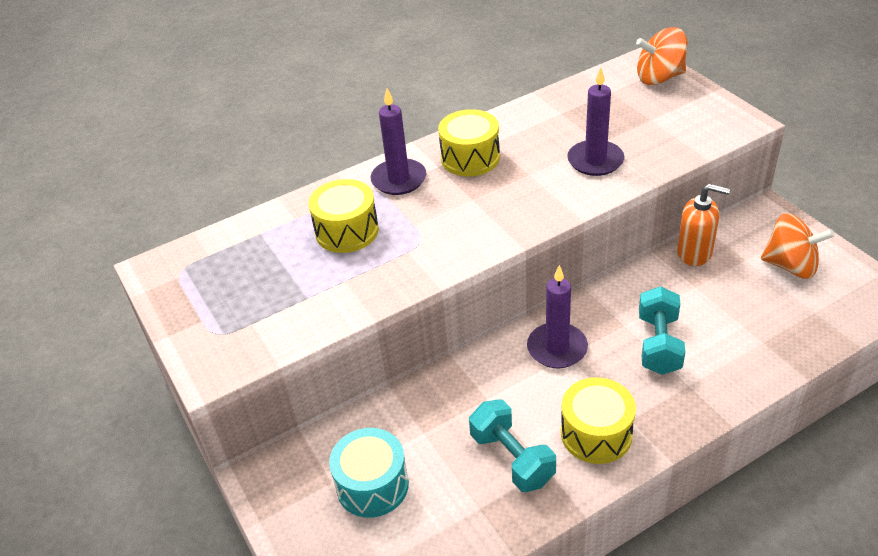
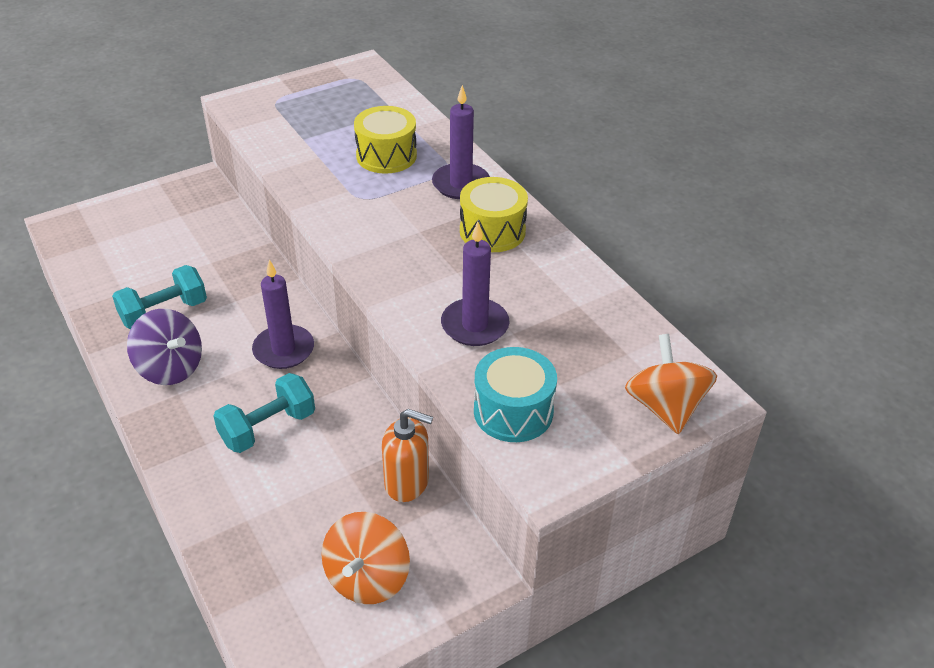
camera: 85 degrees right, 0 degrees up
(372, 485) = (168, 235): turquoise drum -> turquoise drum (513, 411)
(596, 434) = (170, 368): yellow drum -> purple spinning top
(659, 344) = (268, 428): turquoise dumbbell -> turquoise dumbbell turned 45 degrees counterclockwise
(694, 253) = (407, 482): orange soap dispenser -> orange soap dispenser turned 90 degrees counterclockwise

